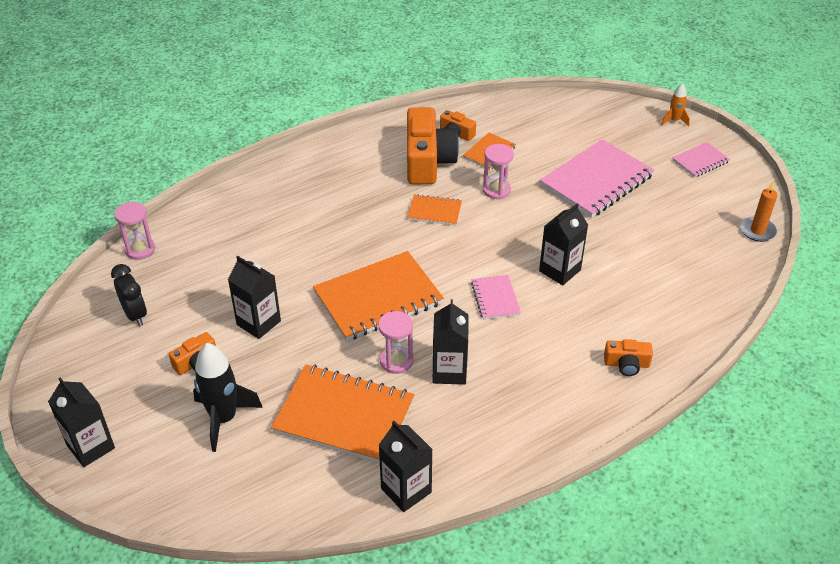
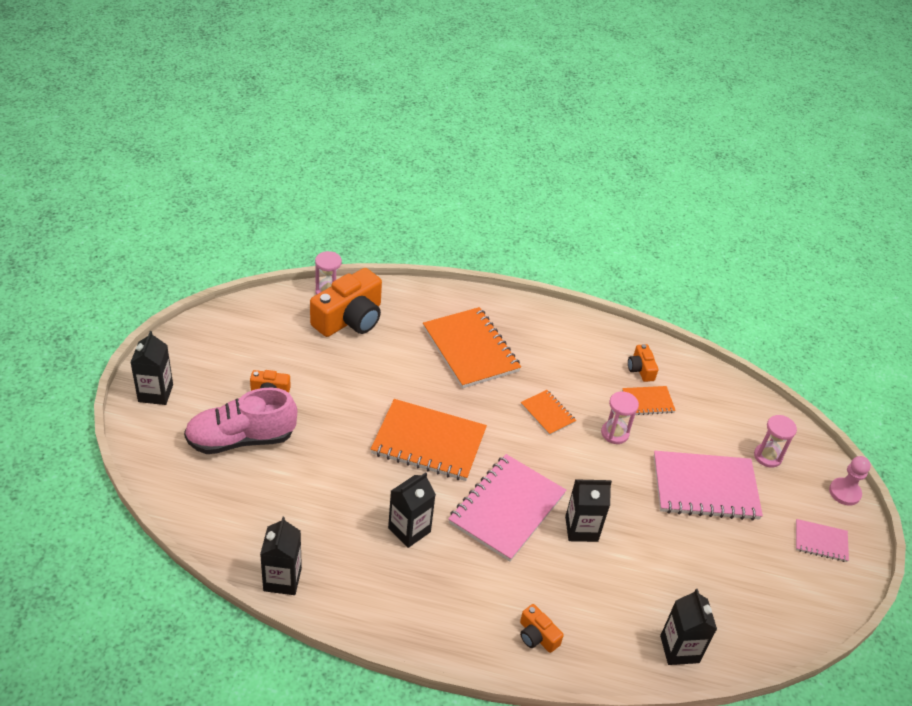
camera: 40 degrees right, 0 degrees up
(135, 315) = (274, 332): black clock -> none
(224, 418) = (241, 439): black rocket -> pink shoe
(258, 323) = (336, 396): black carton -> black carton (679, 649)
(344, 416) = (308, 500): orange notebook -> orange notebook (471, 349)
(396, 361) = (385, 493): pink hourglass -> pink hourglass (767, 456)
(427, 161) = (592, 373): orange camera -> orange camera (349, 318)
(495, 298) = (506, 509): pink notebook -> pink notebook, size x2.01
(674, 121) = (844, 492): orange rocket -> pink pawn
(757, 231) = (791, 635): orange candle -> none

